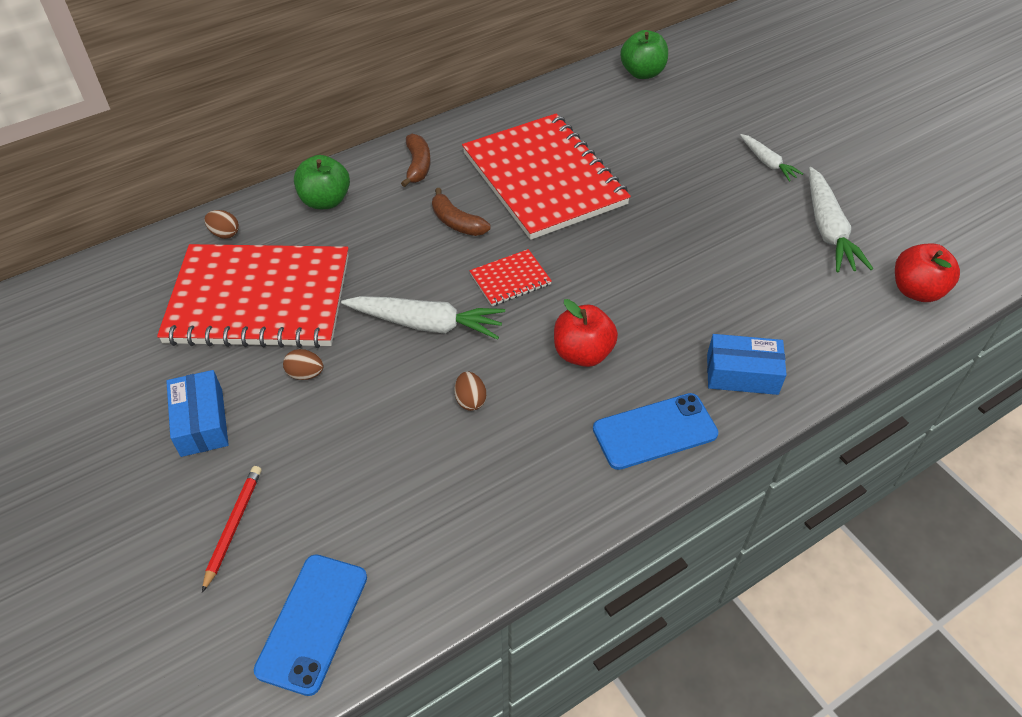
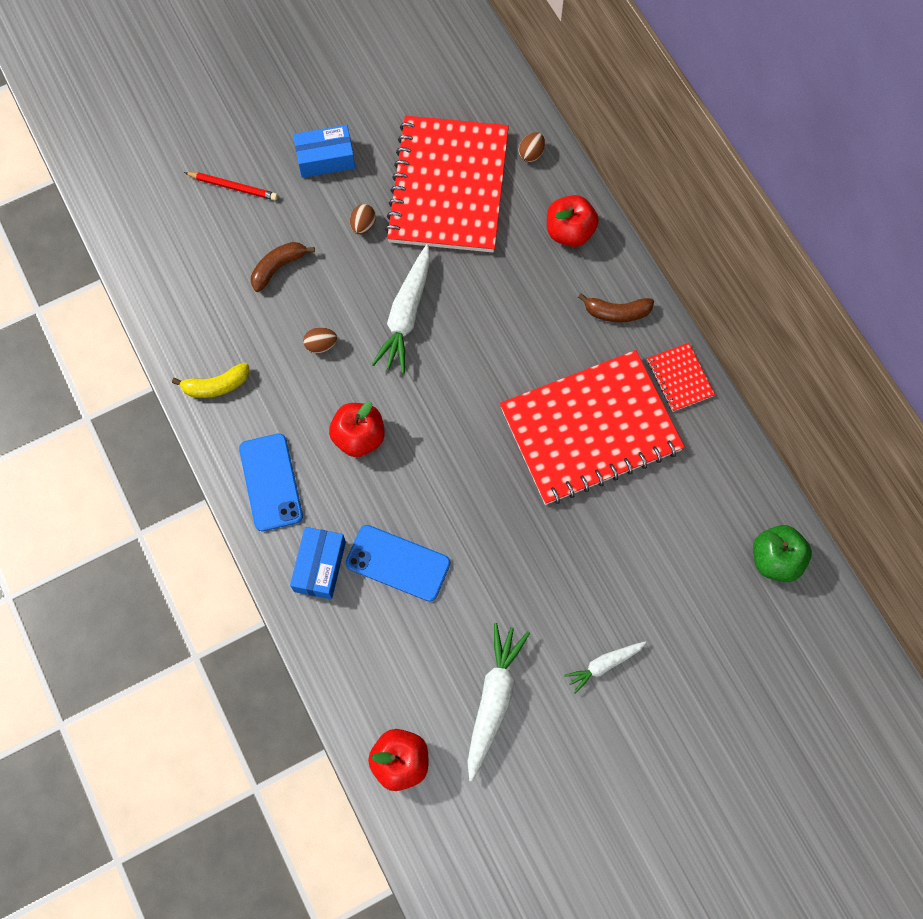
camera: 95 degrees right, 20 degrees up
(312, 622) = (153, 239): blue phone -> blue phone (398, 563)
(325, 201) = (569, 232): green apple -> red apple
(456, 222) = (531, 344): brown banana -> brown banana (278, 267)
(510, 279) = (452, 386): red notebook -> red notebook (680, 378)
(537, 507) = (216, 385): none -> yellow banana
(828, 229) = (493, 699): white carrot -> white carrot turned 105 degrees clockwise

